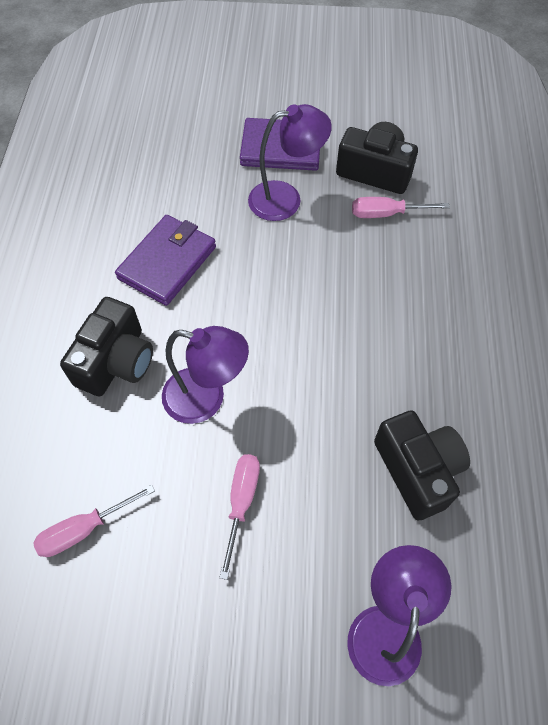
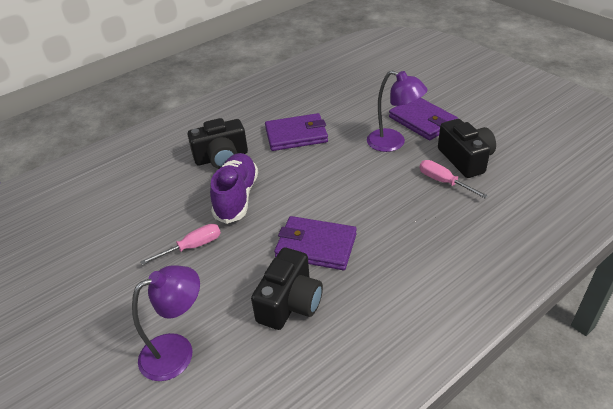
camera: 50 degrees right, 20 degrees down
(84, 529) = (125, 207): pink screwdriver -> none
(206, 399) = (236, 197): purple lamp -> purple shoe
(362, 386) = (316, 246): none -> purple wallet

